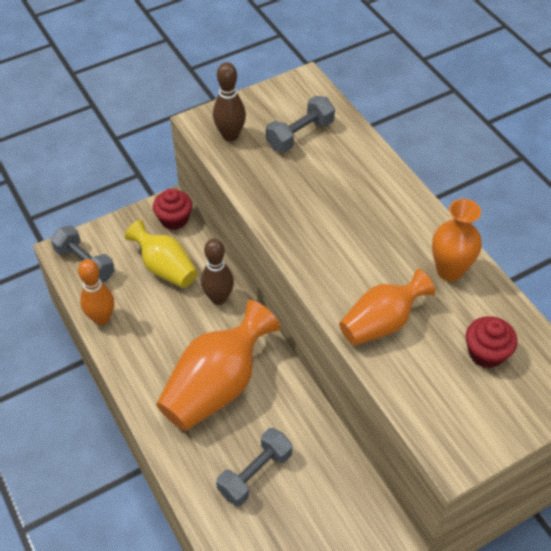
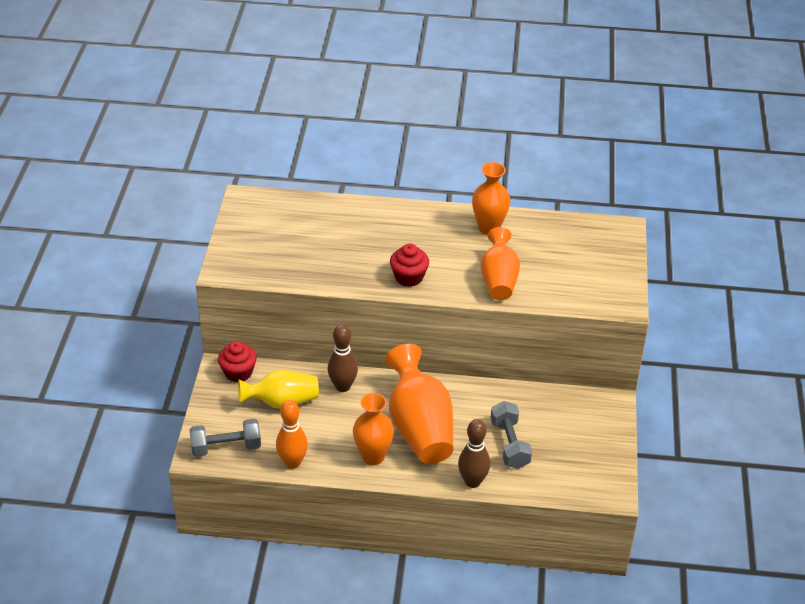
camera: 55 degrees left, 10 degrees down
(153, 371) = (373, 456): none -> orange vase
(230, 135) = (254, 263): brown bowling pin -> brown bowling pin (472, 481)
(300, 135) = (295, 229): grey dumbbell -> none
(486, 353) = (564, 249): red cupcake -> red cupcake (409, 277)

